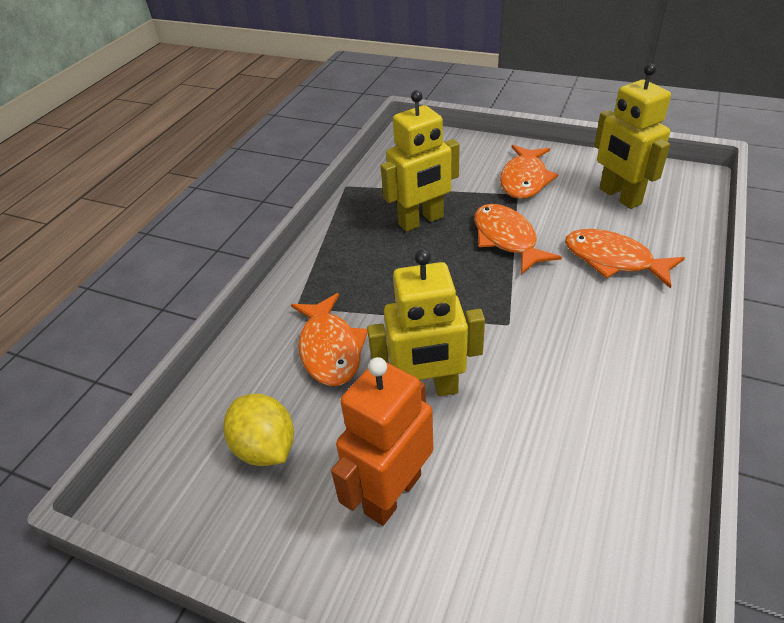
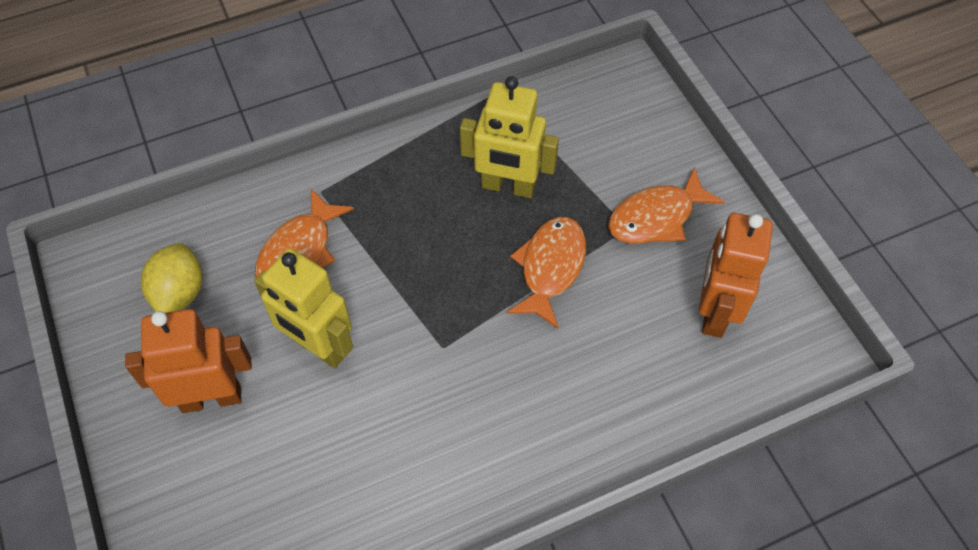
camera: 40 degrees right, 15 degrees up
(613, 260) = (606, 369): orange fish -> none
(619, 196) = (714, 312): yellow robot -> orange robot

